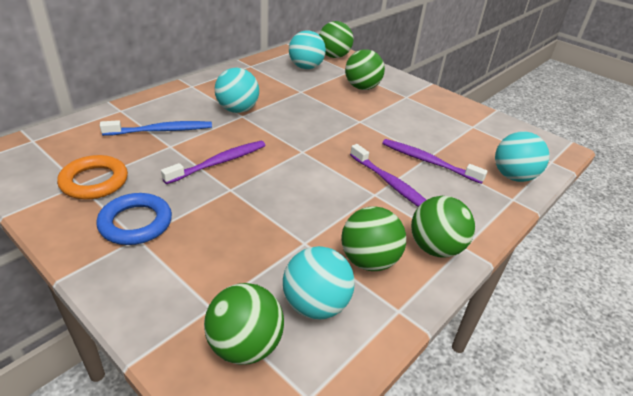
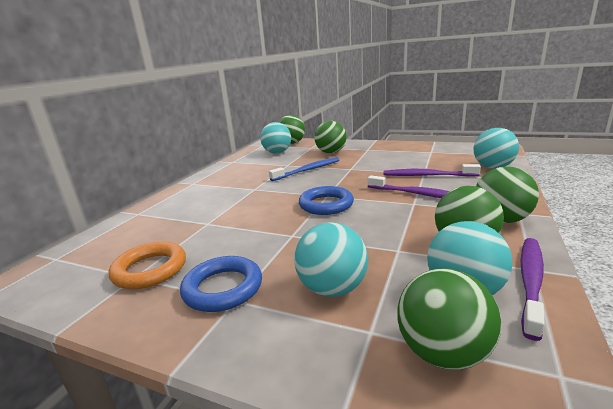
camera: 15 degrees left, 15 degrees down
(161, 130) = (190, 216): blue toothbrush -> blue toothbrush (308, 170)
(219, 162) = (264, 221): purple toothbrush -> purple toothbrush (531, 281)
(237, 110) = (247, 186): turquoise ball -> turquoise ball (332, 289)
(290, 163) = (326, 204): none -> blue ring

